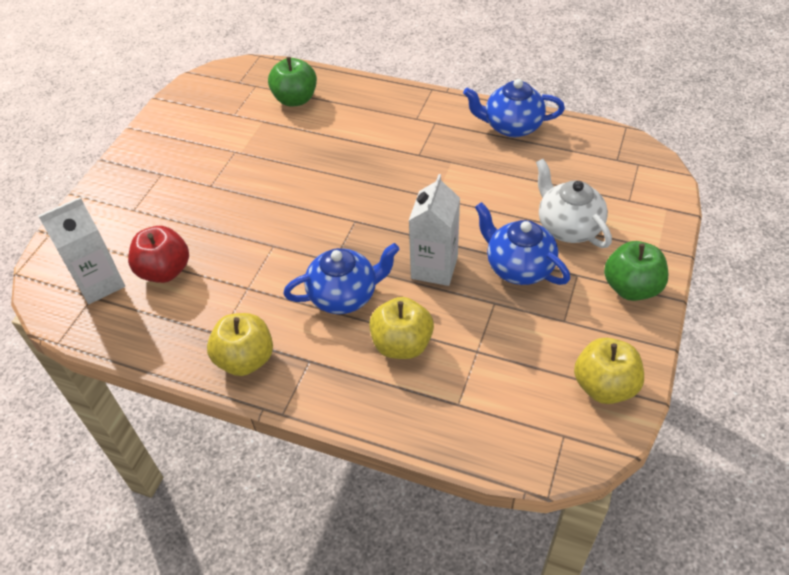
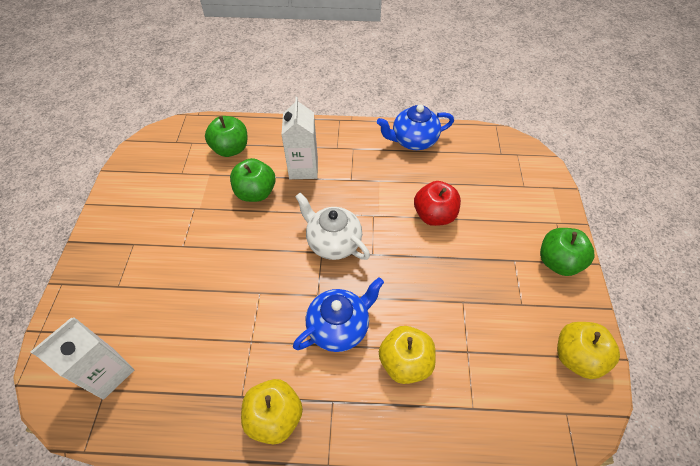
camera: 20 degrees left, 5 degrees up
(165, 271) = (168, 343): red apple -> red apple (434, 215)
(306, 148) = (256, 193): none -> green apple
(434, 268) = (403, 281): white carton -> white carton (303, 168)
(518, 267) = (468, 264): blue teapot -> none
(568, 227) = (490, 219): white teapot -> white teapot (333, 242)

